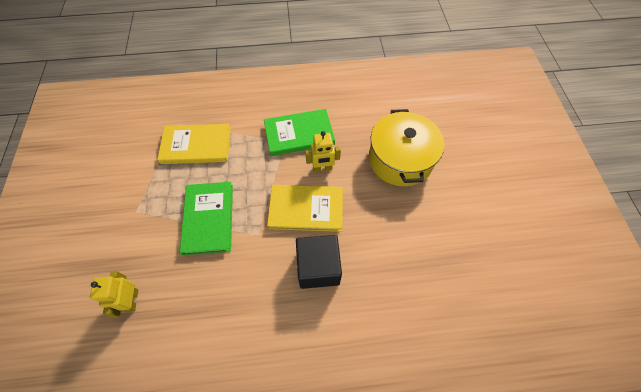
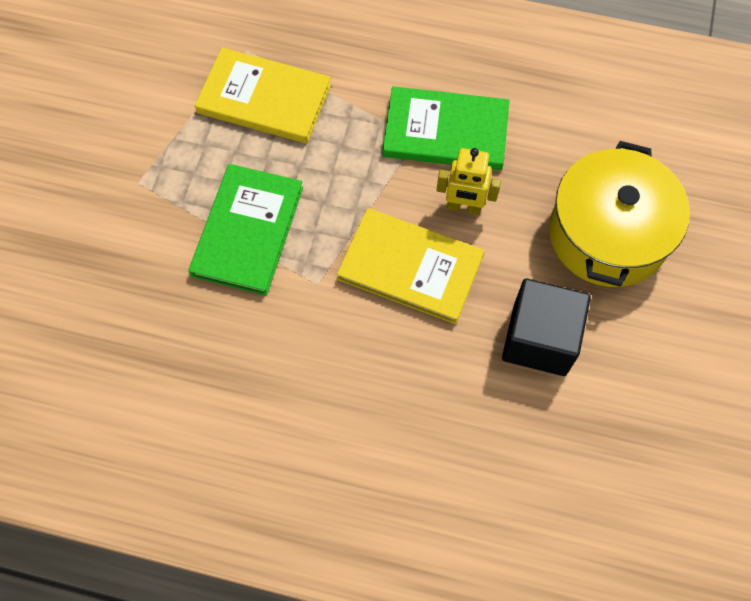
camera: 20 degrees right, 5 degrees up
(132, 300) = (99, 319): yellow robot -> none
(318, 268) = (396, 369): black cube -> black cube (539, 339)

